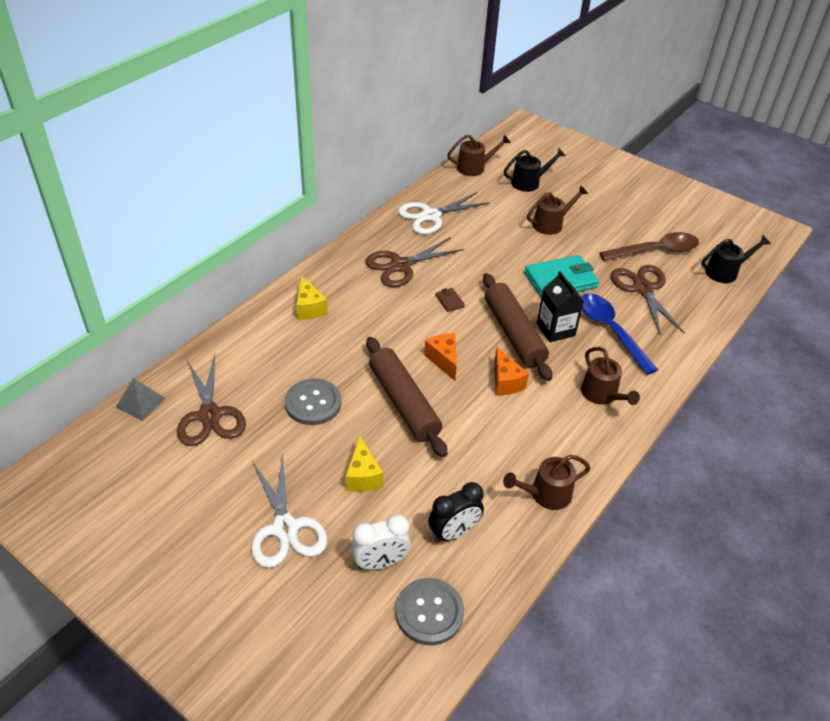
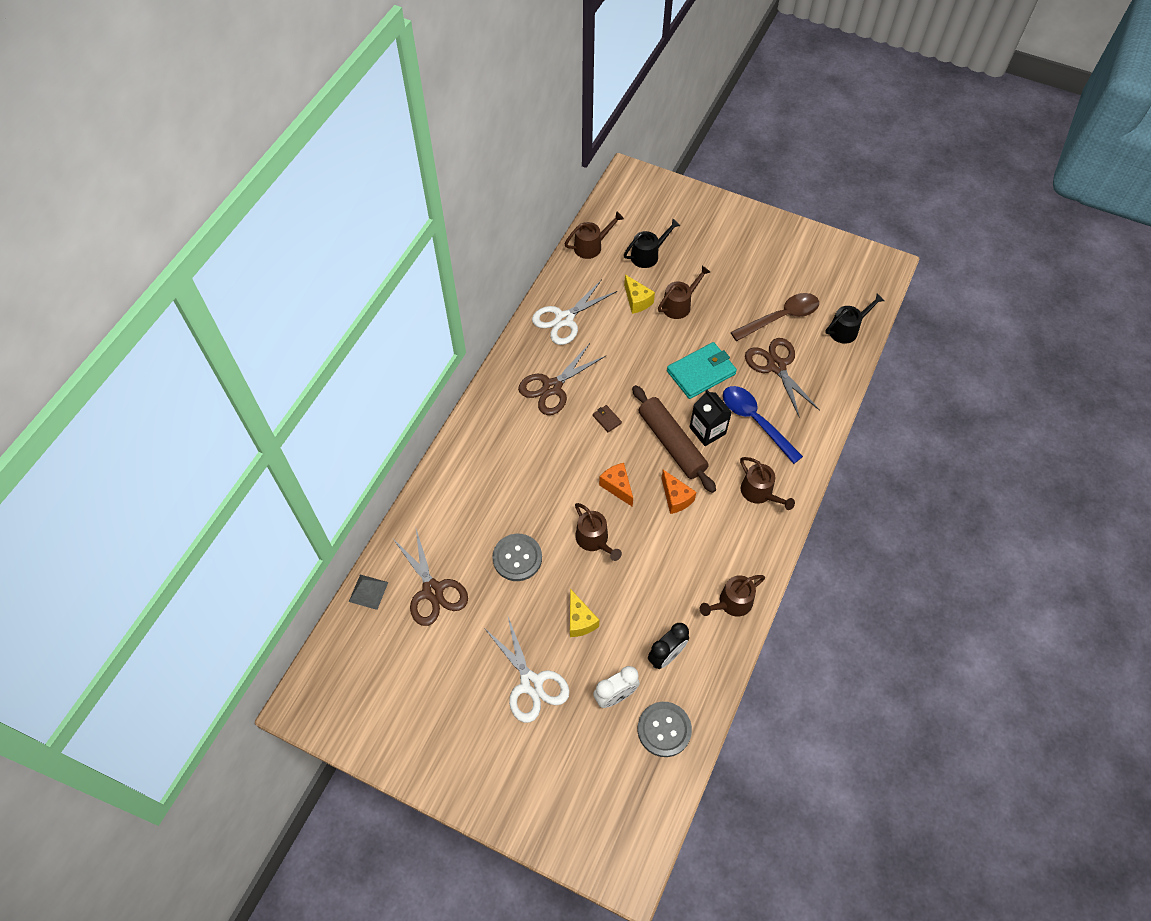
camera: 10 degrees left, 15 degrees up
(309, 308) = (483, 456): yellow cheese -> yellow cheese (637, 301)
(403, 403) = (594, 540): brown rolling pin -> brown watering can

